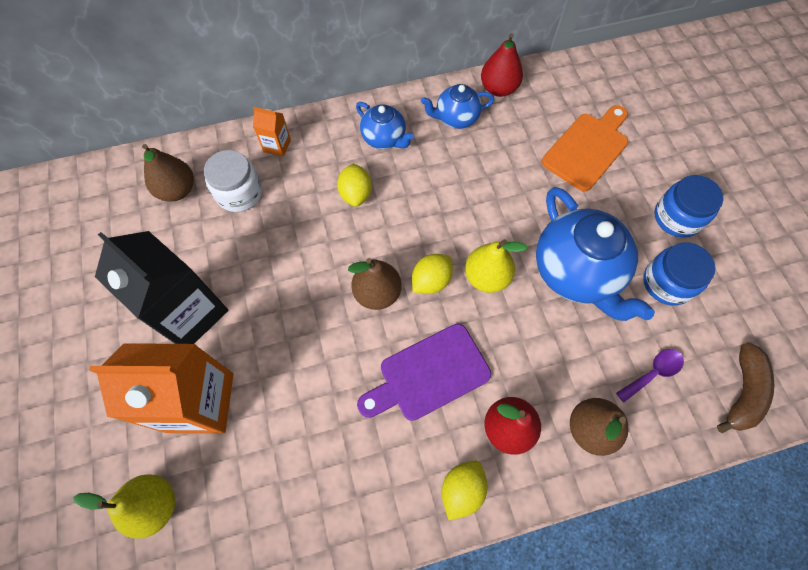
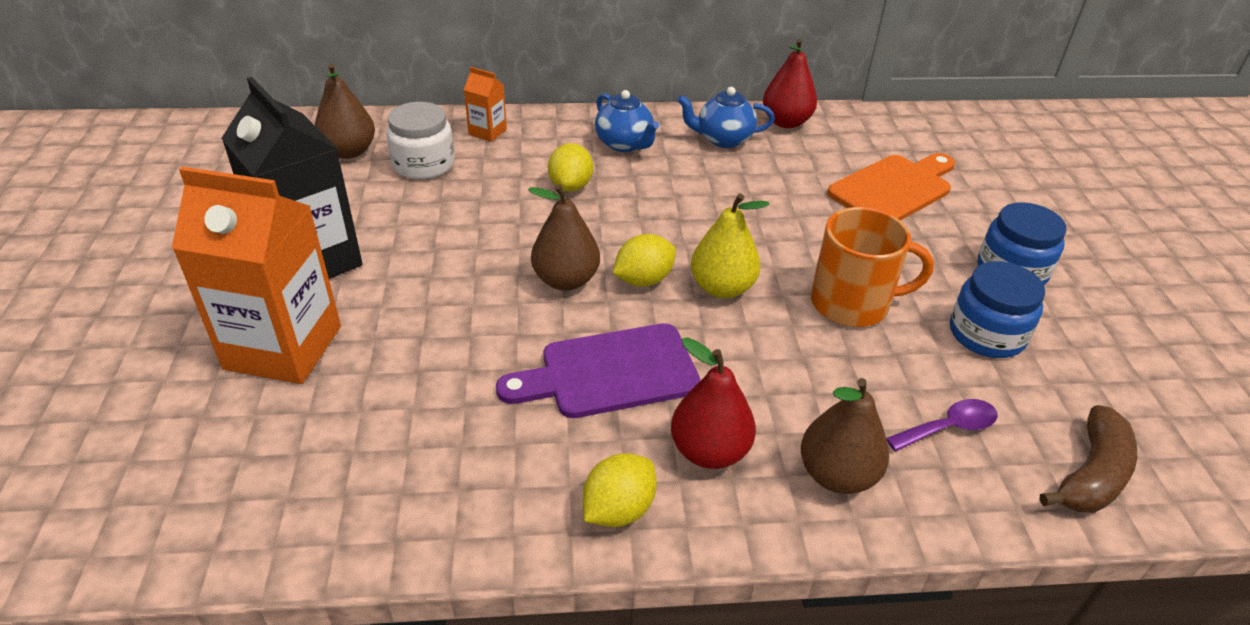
camera: 10 degrees right, 25 degrees down
(155, 505) = (170, 443): yellow pear -> none
(576, 273) = (852, 303): blue teapot -> orange mug

